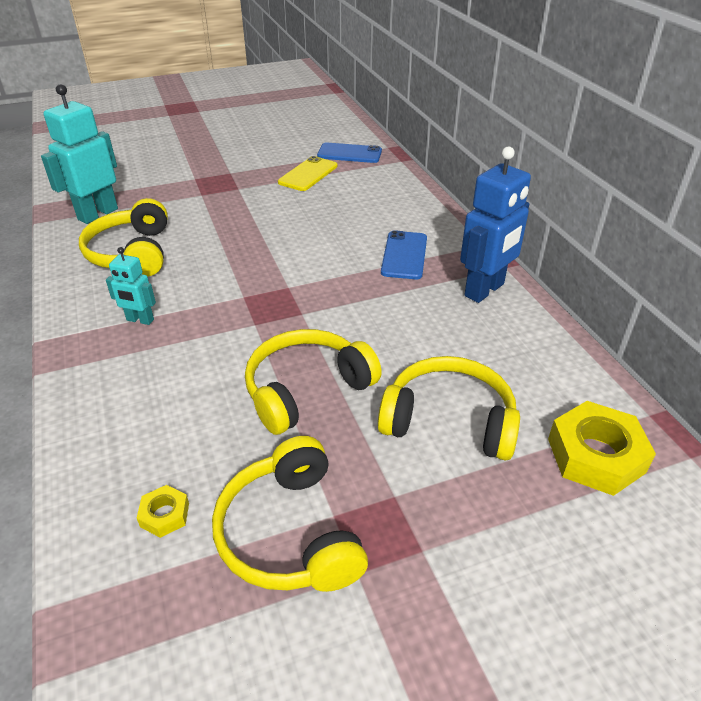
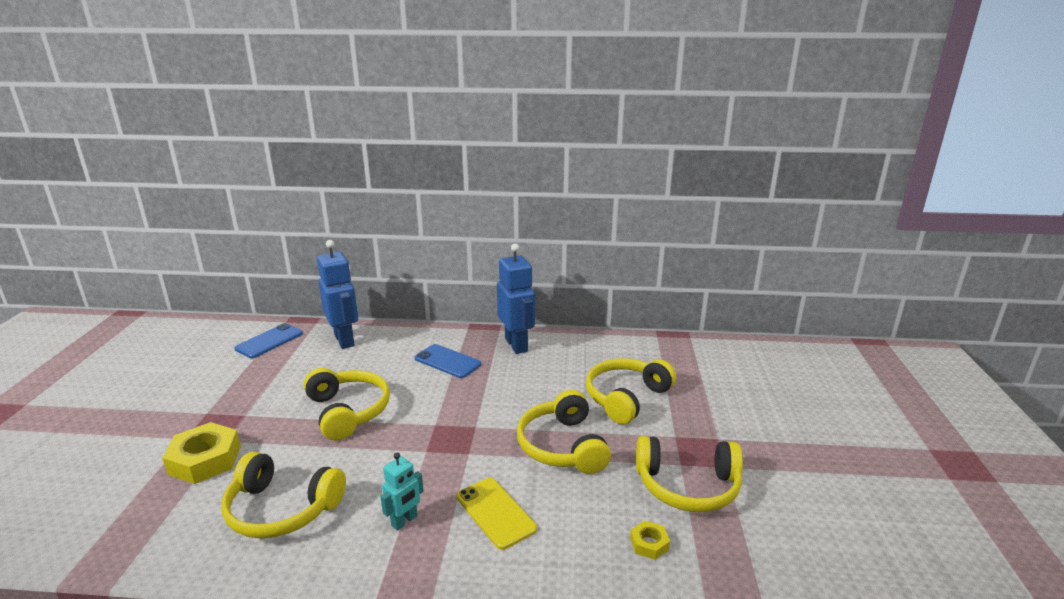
camera: 65 degrees left, 15 degrees down
(97, 214) = (164, 525): turquoise robot -> none
(275, 232) = (348, 411): none -> yellow headphones
(308, 174) = (274, 370): yellow phone -> yellow phone (495, 512)
(386, 185) = (345, 340): none -> blue robot
(595, 455) = (677, 361): yellow nut -> yellow nut (205, 460)

